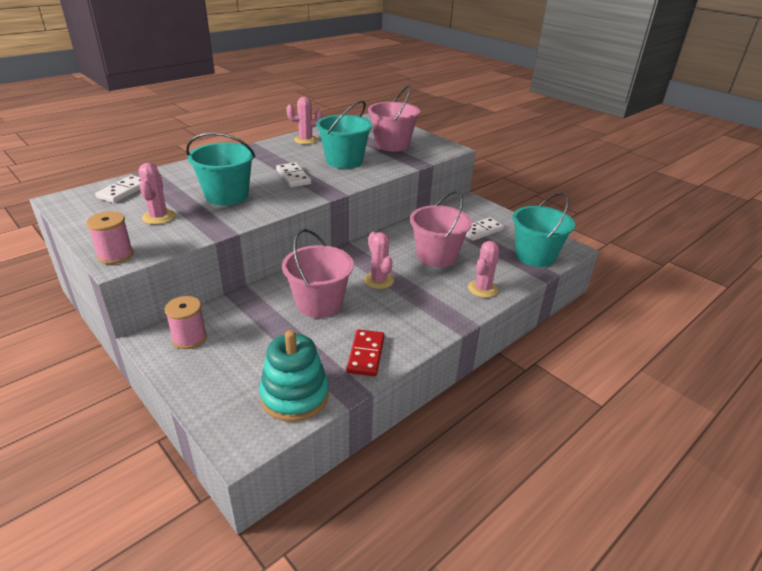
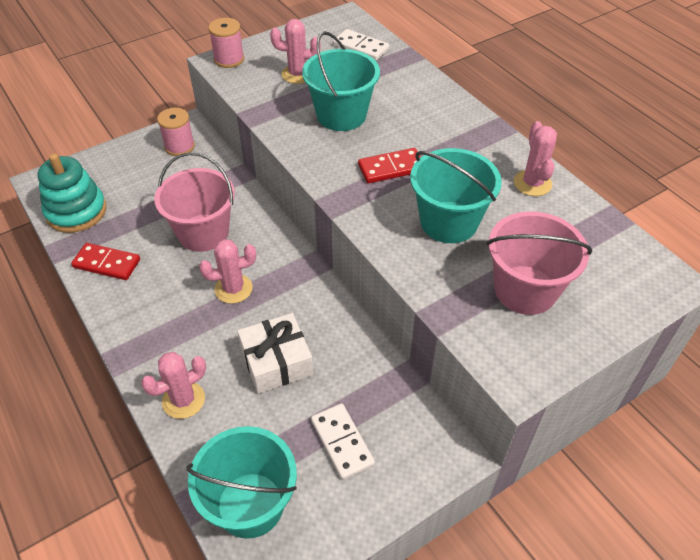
camera: 100 degrees right, 15 degrees up
(293, 177) = (391, 168): white domino -> red domino
(436, 256) = (276, 361): pink bucket -> white gift
(482, 289) = (183, 400): pink cactus -> pink cactus turned 75 degrees counterclockwise

